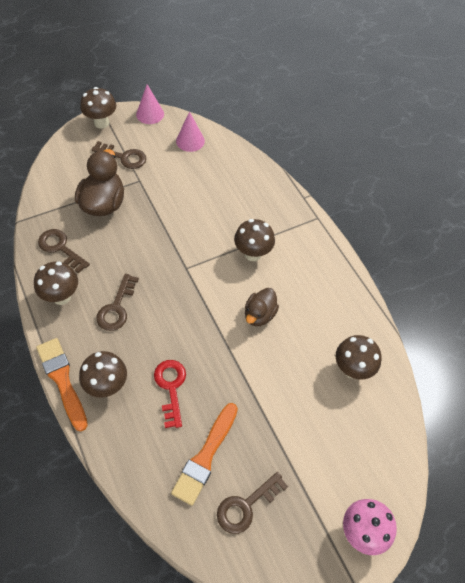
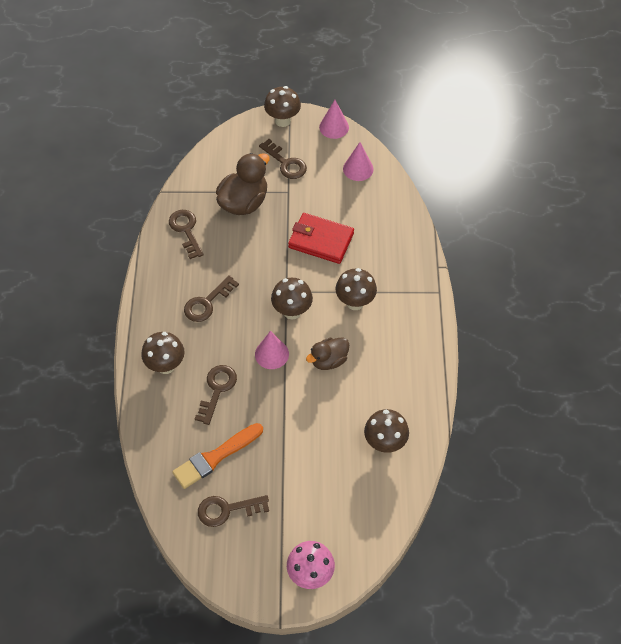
camera: 30 degrees right, 0 degrees up
(61, 296) = (166, 274): brown mushroom -> brown mushroom (292, 311)
(62, 380) = (132, 345): orange brush -> none
(171, 387) = (217, 390): red key -> brown key
(192, 211) = (321, 240): none -> red wallet
(204, 331) = (271, 354): none -> pink cone

